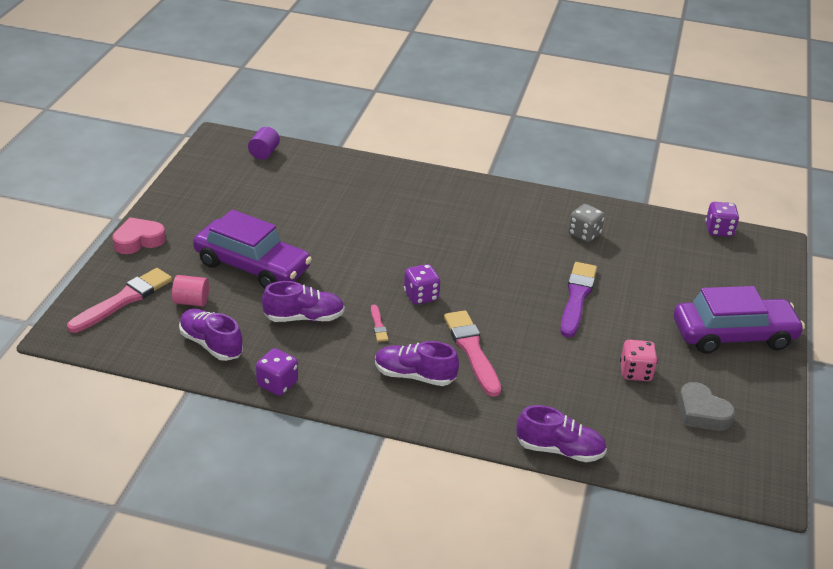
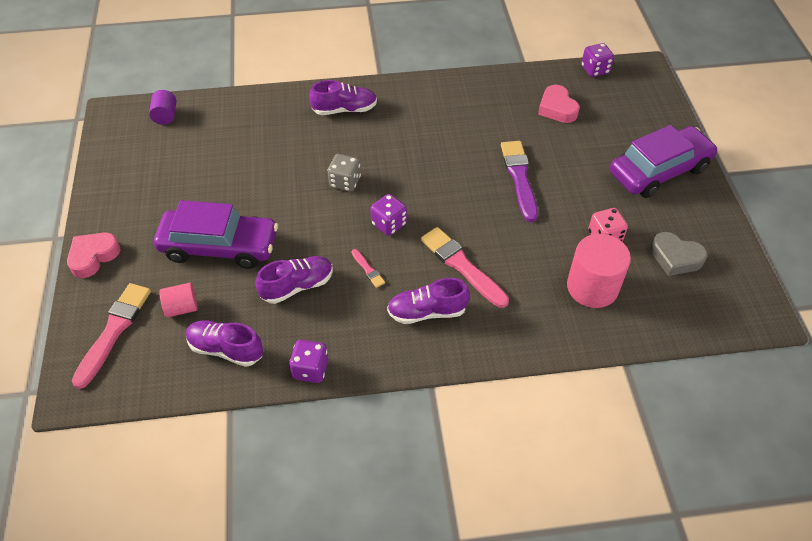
camera: 20 degrees left, 15 degrees up
(559, 450) = (586, 341): purple shoe -> purple shoe (344, 109)
(584, 234) = (491, 110): grey dice -> grey dice (345, 182)
(595, 409) = (592, 287): none -> pink cylinder
(655, 251) = (557, 108): none -> pink heart

